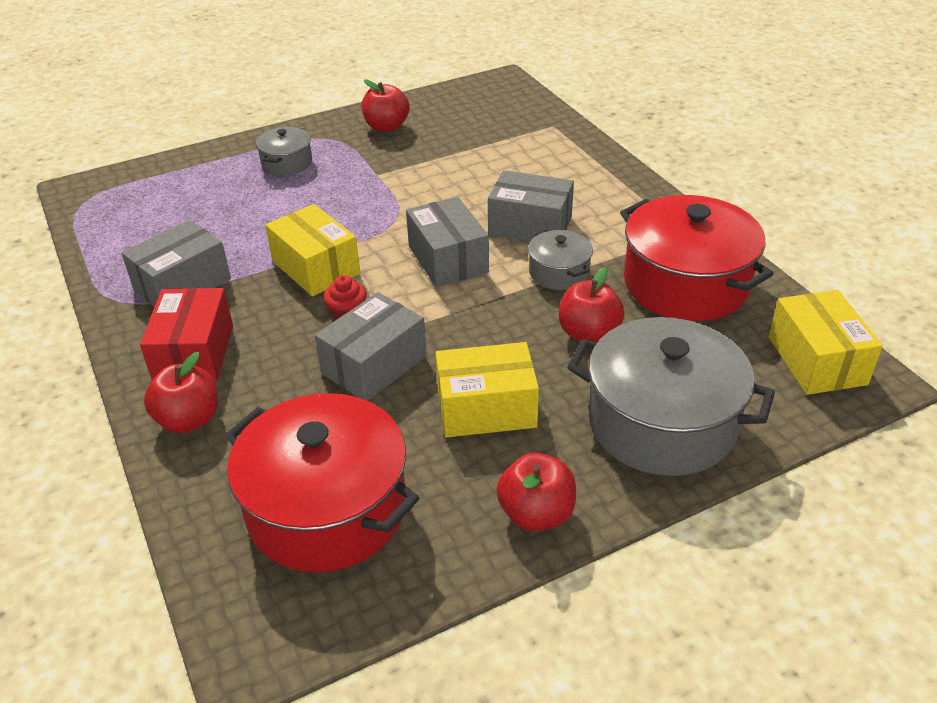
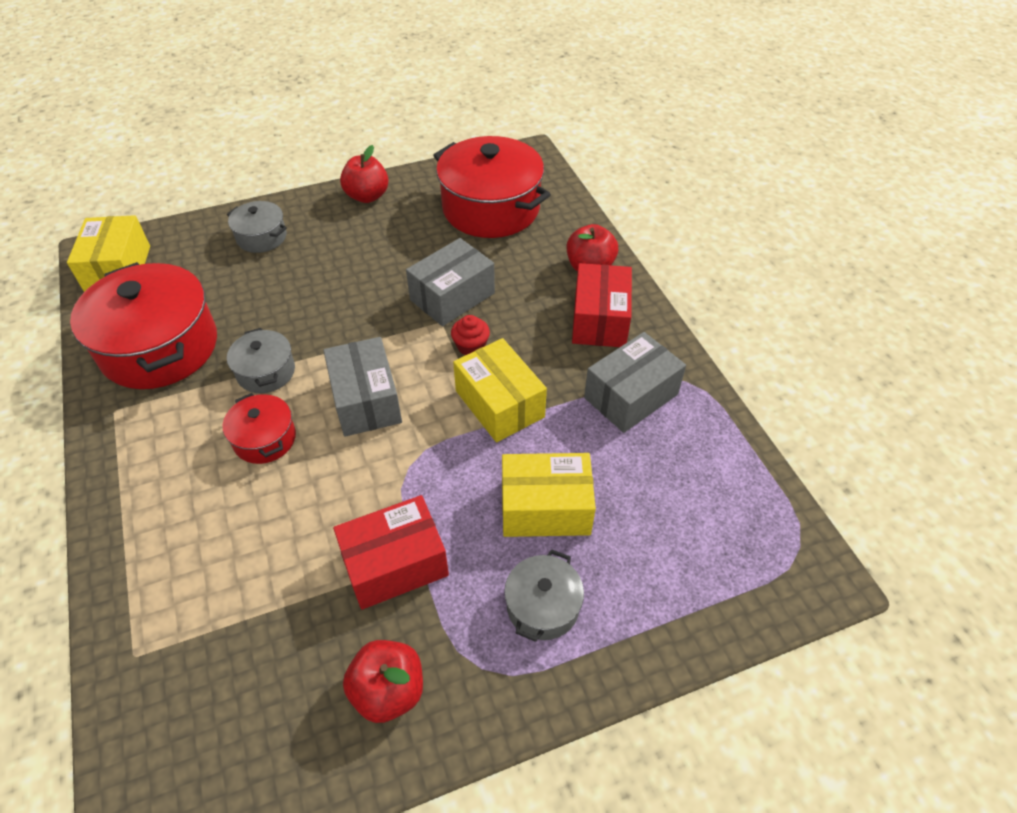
camera: 175 degrees left, 10 degrees up
(394, 171) = (395, 564): none -> red box
(486, 408) = (376, 257): yellow box -> yellow box (545, 508)
(530, 226) = (265, 439): grey box -> red pot
(588, 333) = (273, 307): red apple -> none
(662, 423) = (261, 237): grey pot -> grey pot, size x0.49

